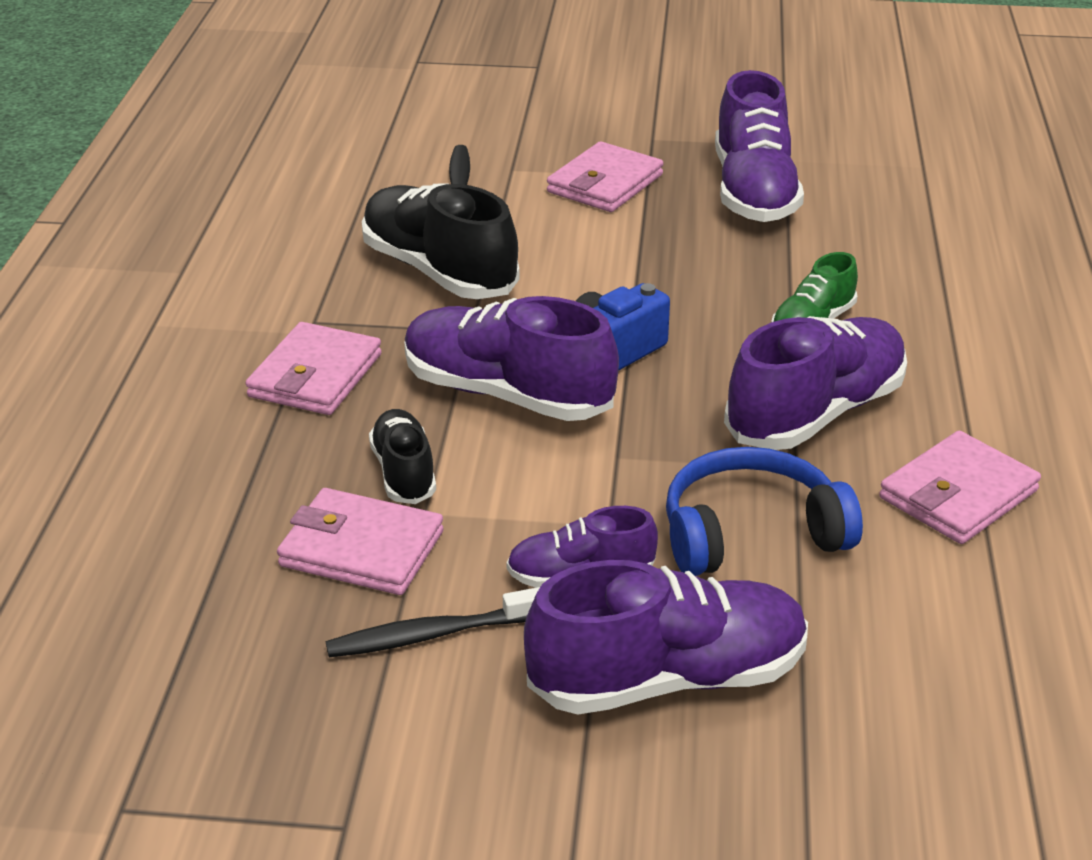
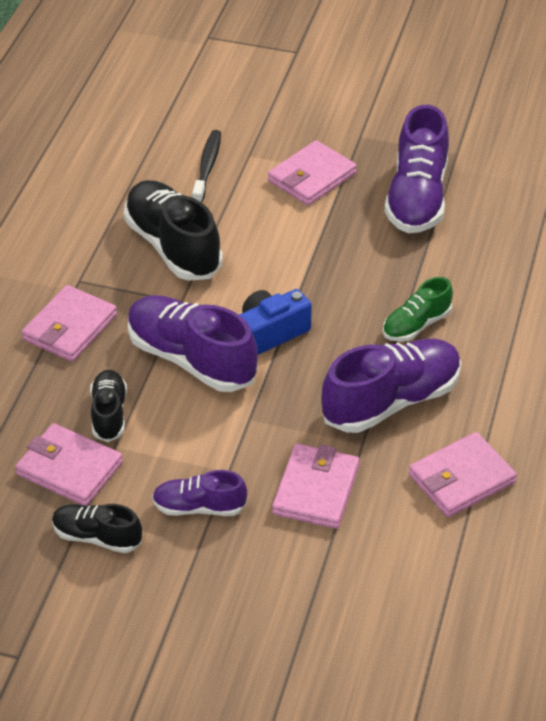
camera: 10 degrees right, 10 degrees up
(431, 635) = (97, 537): black toothbrush -> black shoe
(668, 679) = (230, 588): purple shoe -> none
(751, 533) = (316, 490): blue headphones -> pink wallet

